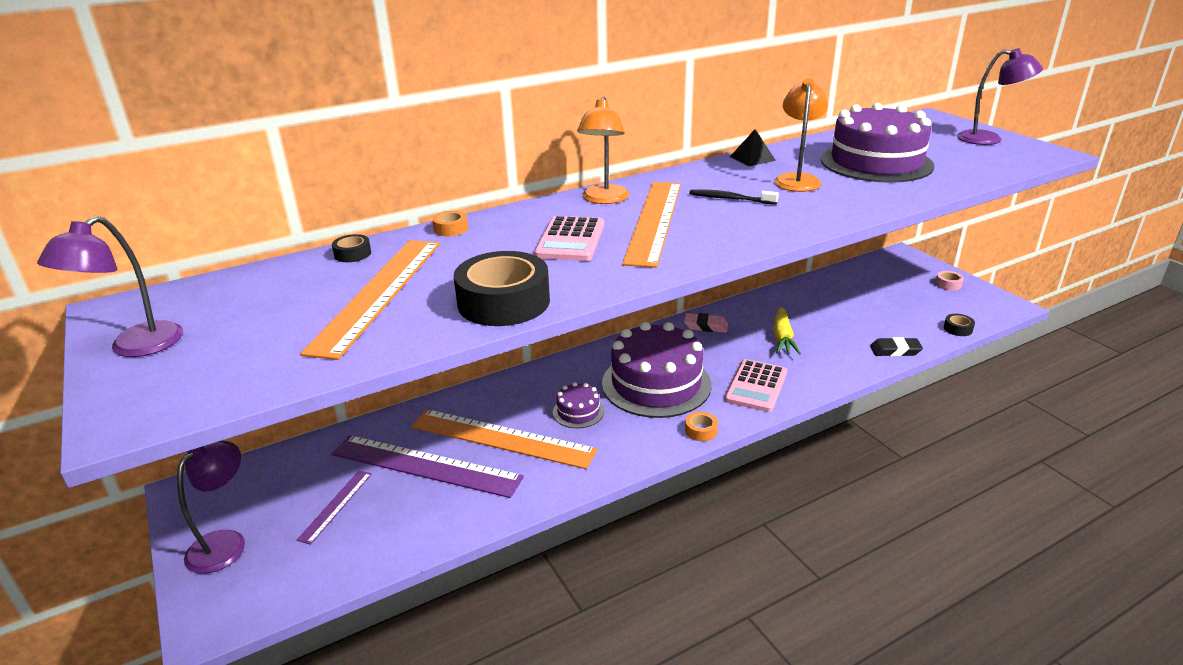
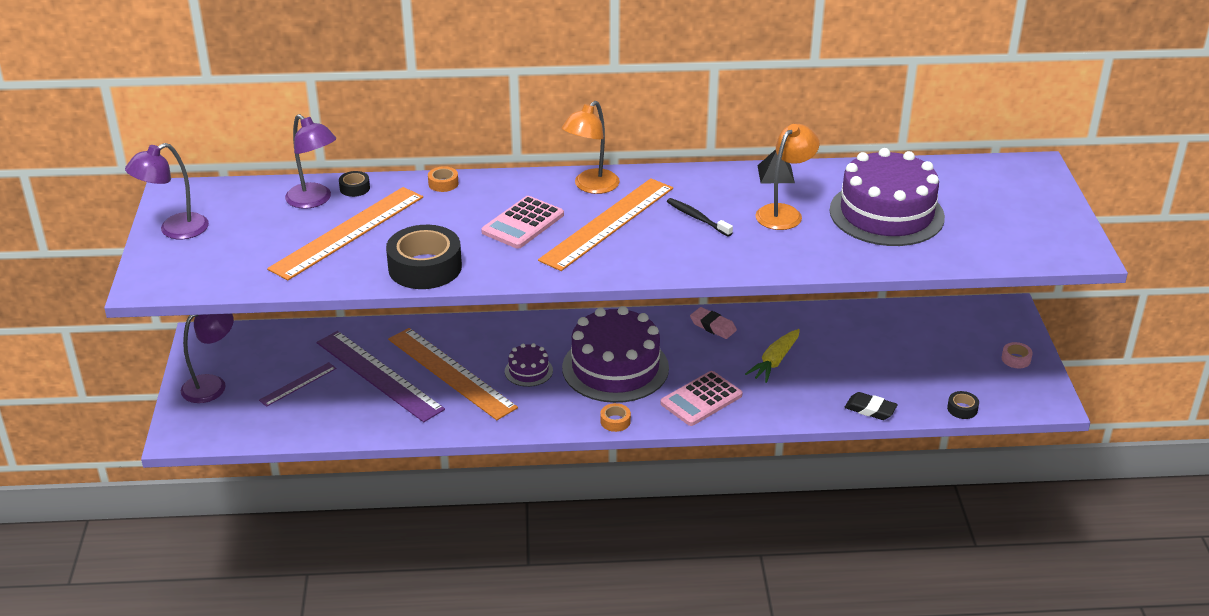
camera: 25 degrees right, 5 degrees up
(989, 139) = (1048, 216): purple lamp -> purple lamp (314, 200)

